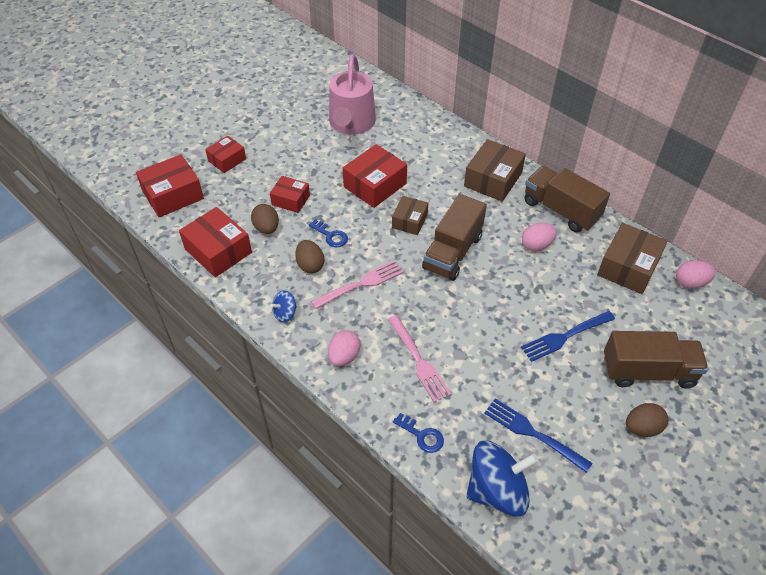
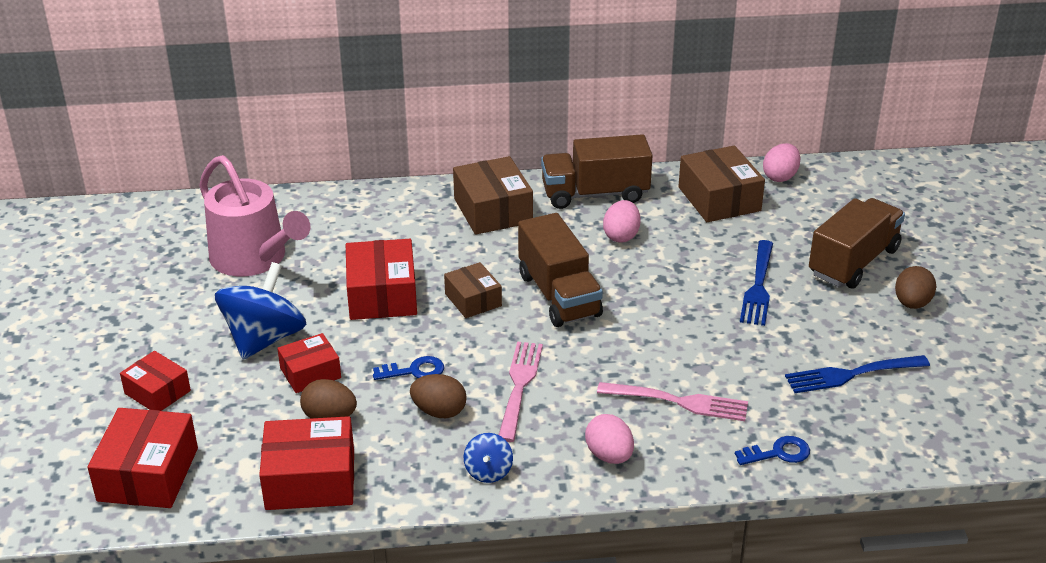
camera: 50 degrees left, 15 degrees down
(227, 160) = (157, 392): red box -> red box turned 45 degrees counterclockwise
(497, 490) = (895, 437): blue spinning top -> blue spinning top (264, 339)

